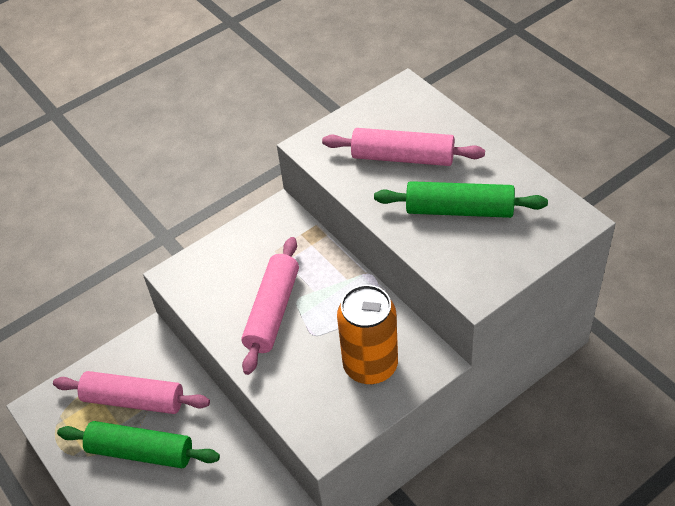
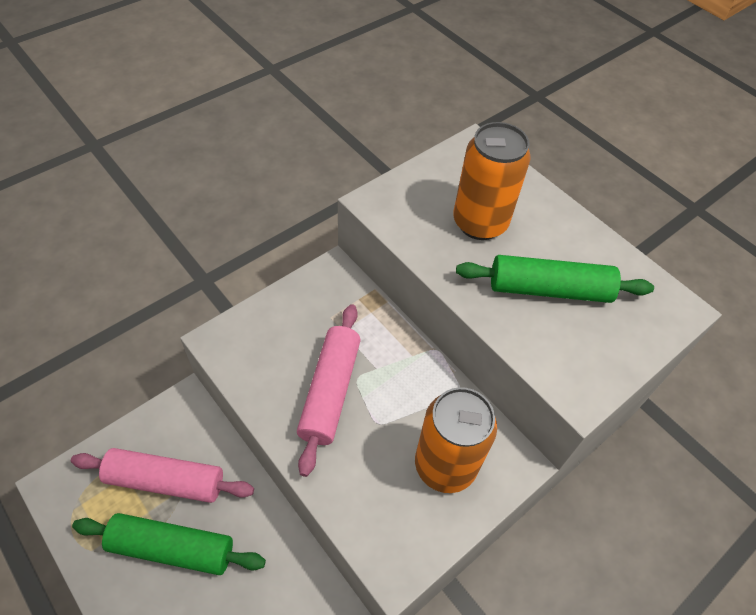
camera: 10 degrees left, 5 degrees up
(403, 157) = (480, 223): pink rolling pin -> orange can

